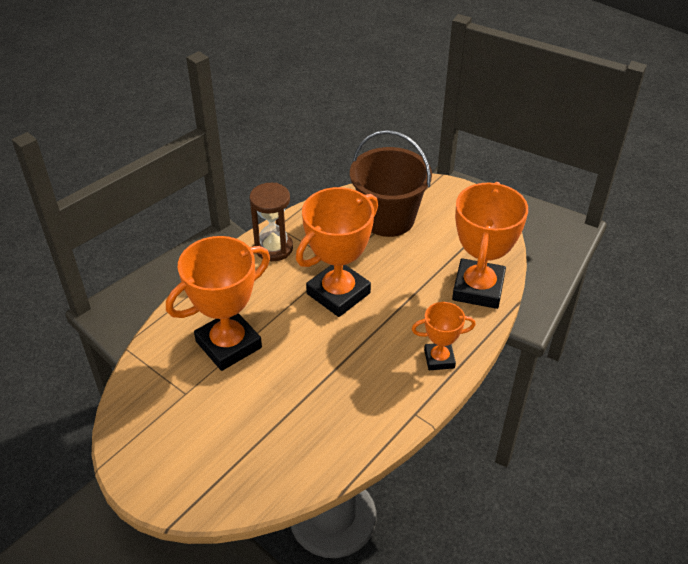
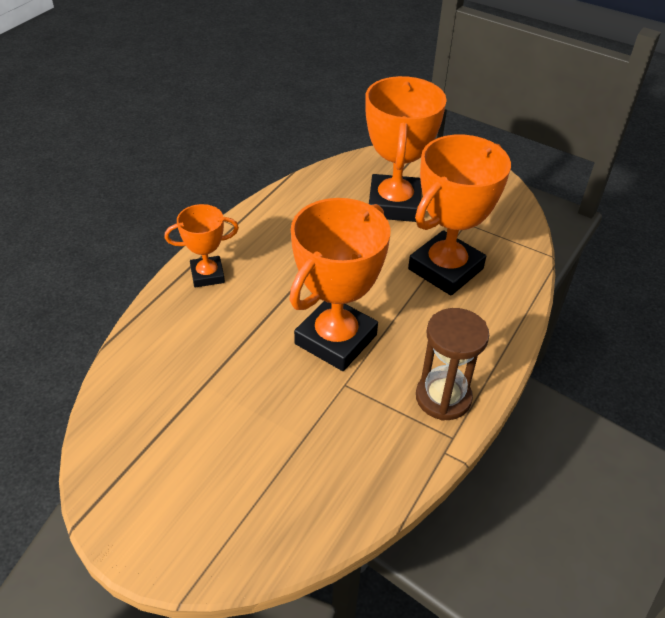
camera: 170 degrees right, 0 degrees up
(388, 218) = (280, 473): brown bucket -> none
(478, 288) = (149, 364): orange trophy -> orange trophy (394, 204)

